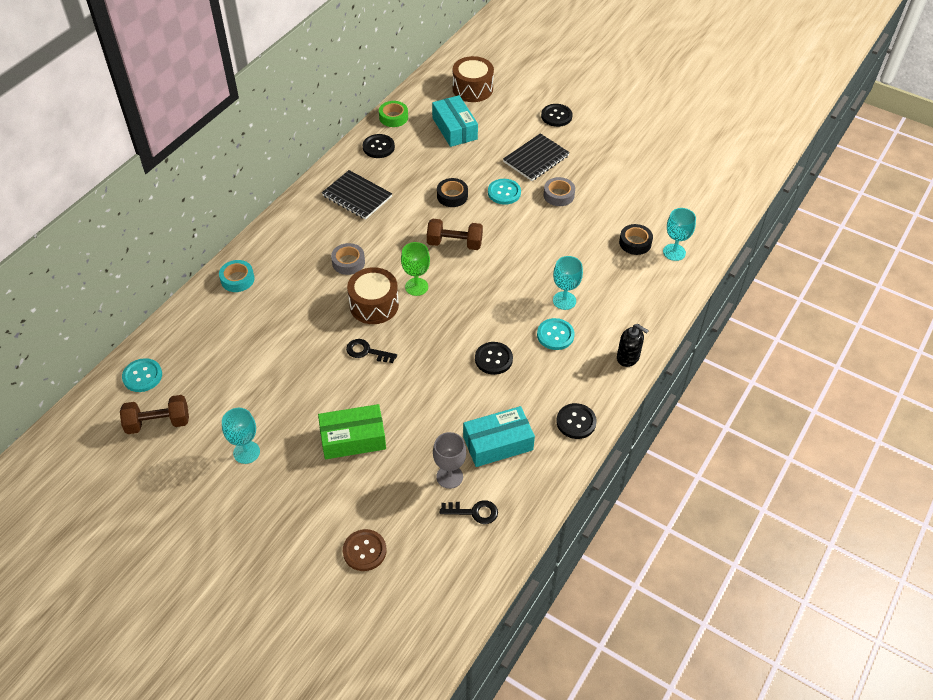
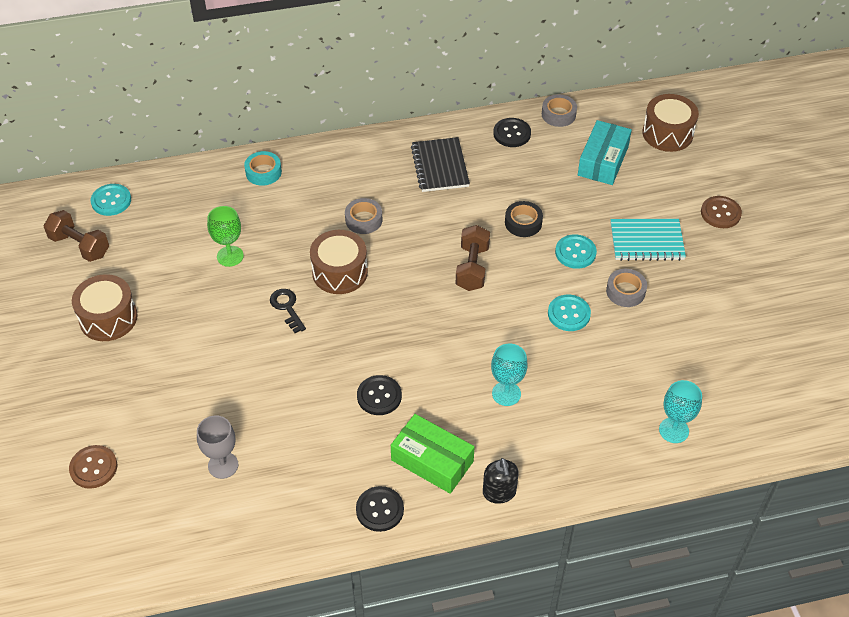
camera: 45 degrees right, 0 degrees up
(246, 452) = (108, 318): turquoise goblet -> brown drum
(353, 438) = (192, 371): green box -> green box (432, 461)
(393, 117) = (558, 114): green tape -> grey tape
(416, 287) = (393, 282): green goblet -> green goblet (230, 256)
(454, 243) = (472, 268): brown dumbbell -> brown dumbbell turned 45 degrees clockwise
(474, 512) = (205, 511): black key -> none
(498, 443) = (293, 471): turquoise box -> none
(536, 159) = (646, 241): black notebook -> turquoise notebook
(555, 335) = (458, 418): turquoise button -> turquoise button (569, 314)
(556, 116) = (720, 213): black button -> brown button
(635, 243) = (644, 391): black tape -> none

